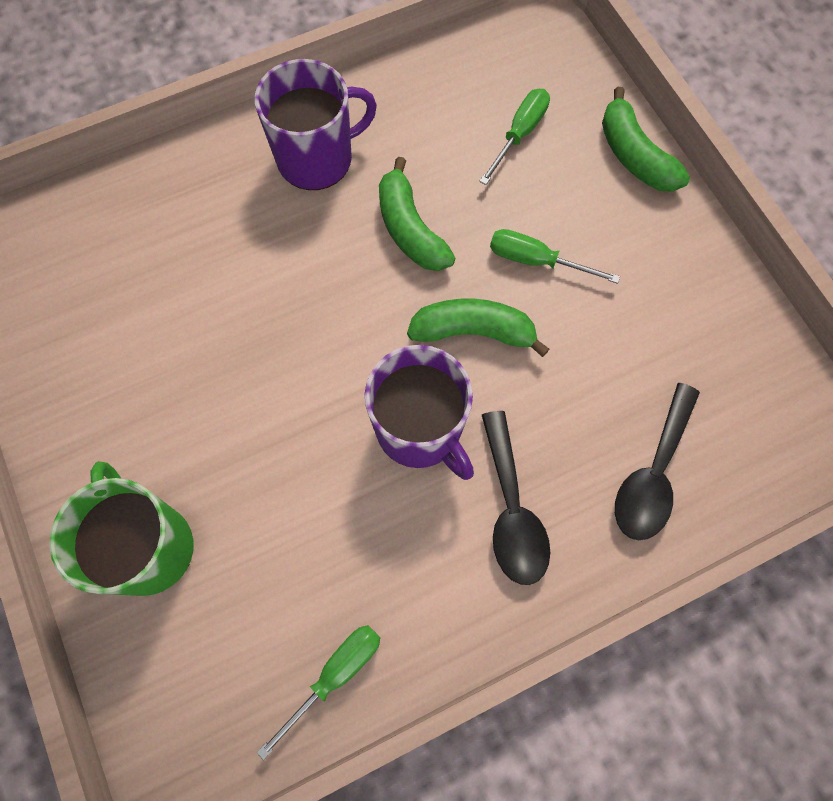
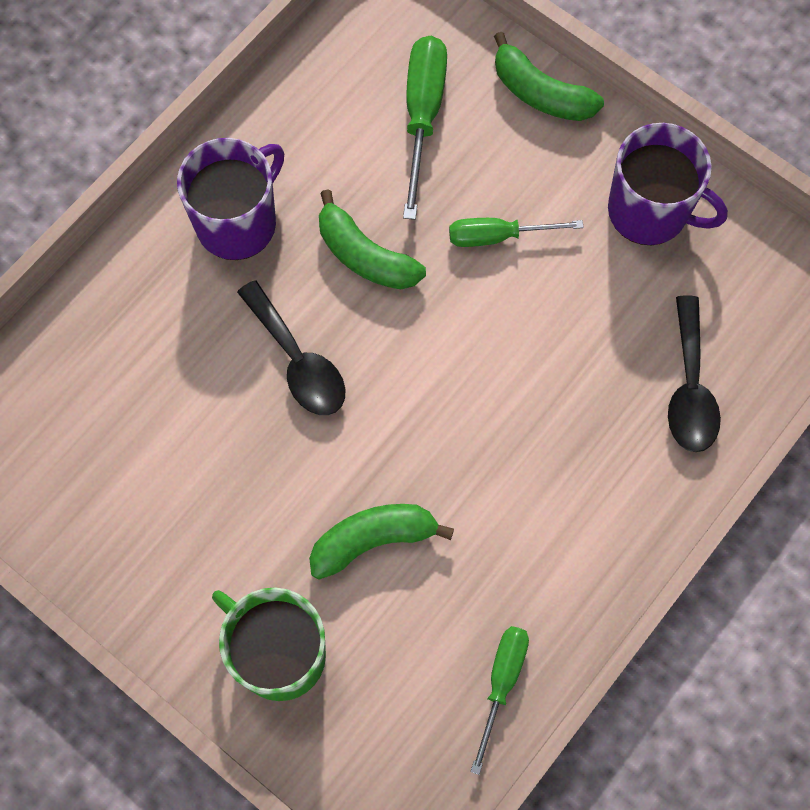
camera: 25 degrees left, 0 degrees up
(420, 430) = (469, 440): purple mug -> purple mug (650, 211)
(473, 332) = (473, 329): green banana -> green banana (373, 540)
(512, 510) = (584, 475): black spoon -> black spoon (298, 361)
(519, 134) = (422, 116): green screwdriver -> green screwdriver, size x1.53

